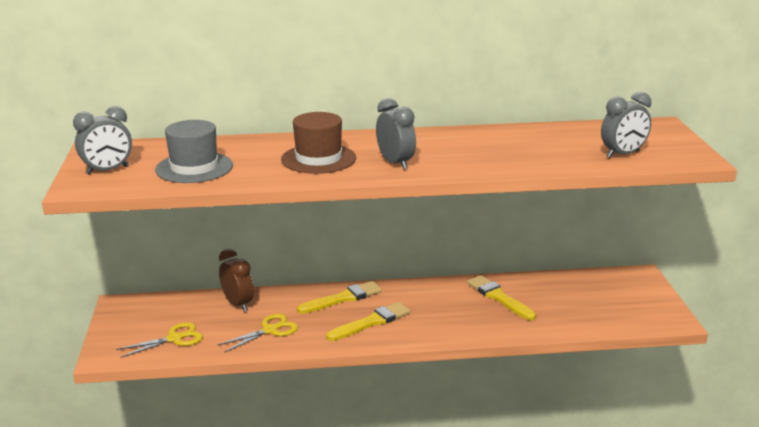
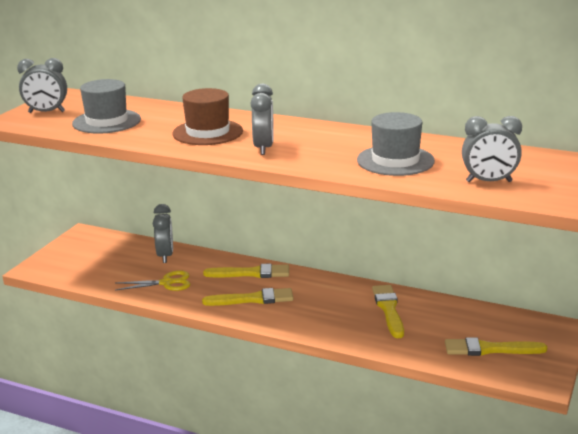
camera: 30 degrees right, 0 degrees up
(175, 338) = (92, 269): yellow scissors -> none
(238, 304) = (165, 256): brown clock -> grey clock
(525, 152) = (395, 160): none -> grey hat
(611, 307) = (489, 349): none -> yellow brush

